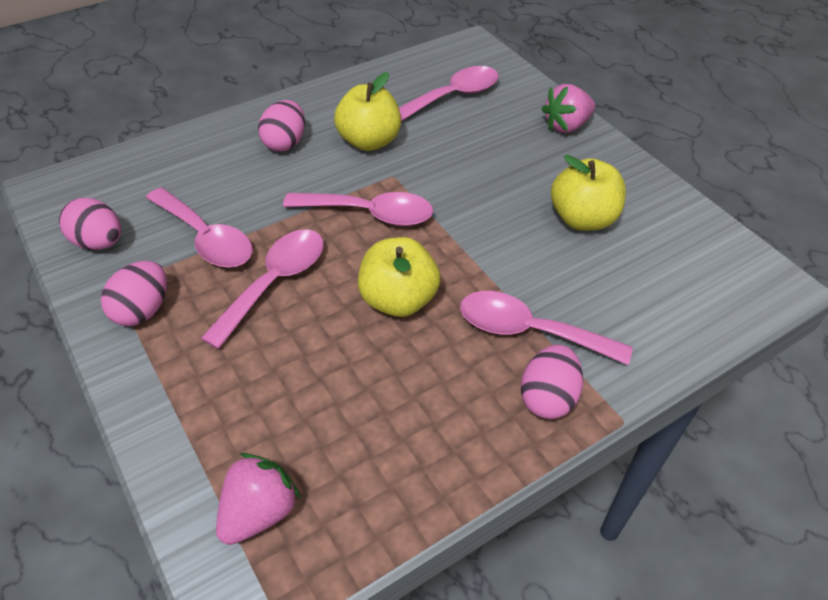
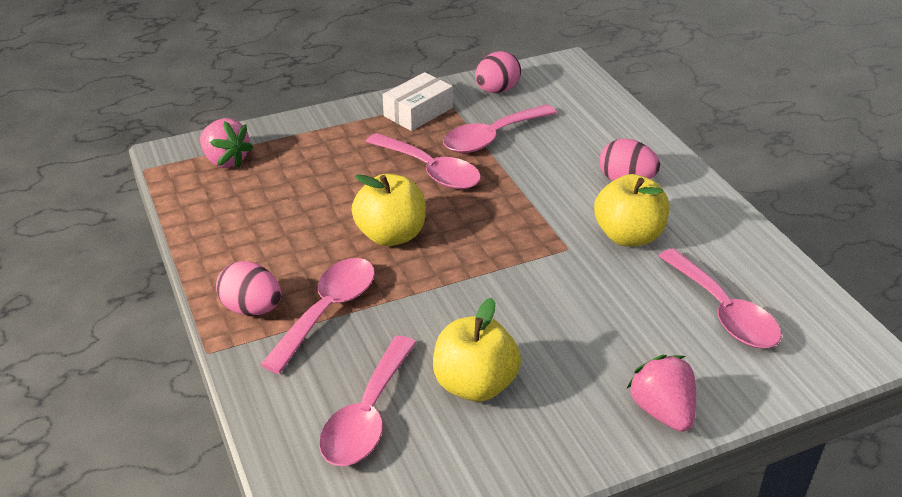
camera: 100 degrees right, 10 degrees down
(142, 310) = (418, 112): pink egg -> white box
(370, 214) = (509, 228): pink spoon -> pink spoon (367, 416)

